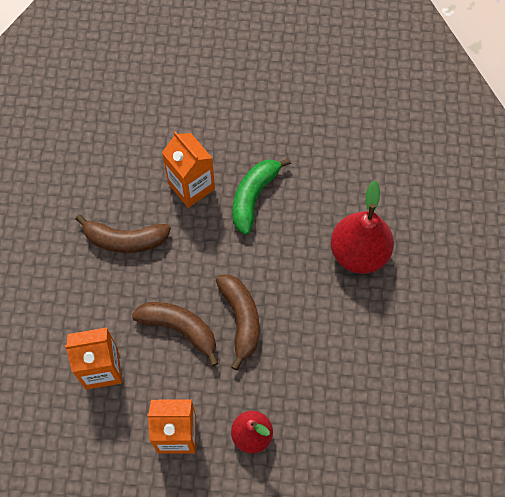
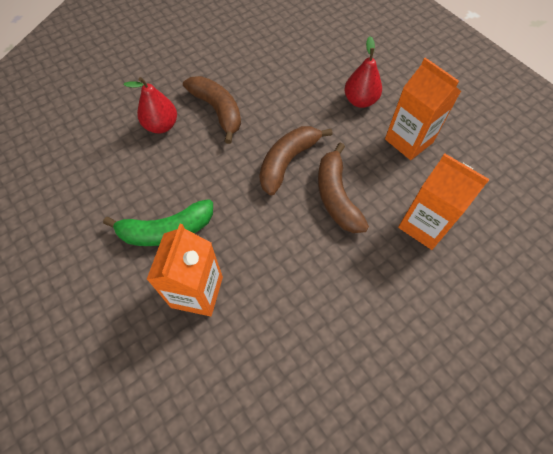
camera: 130 degrees left, 5 degrees down
(125, 240) = (303, 305): brown banana -> brown banana (218, 111)
(359, 253) = (161, 126): red pear -> red pear, size x0.63

